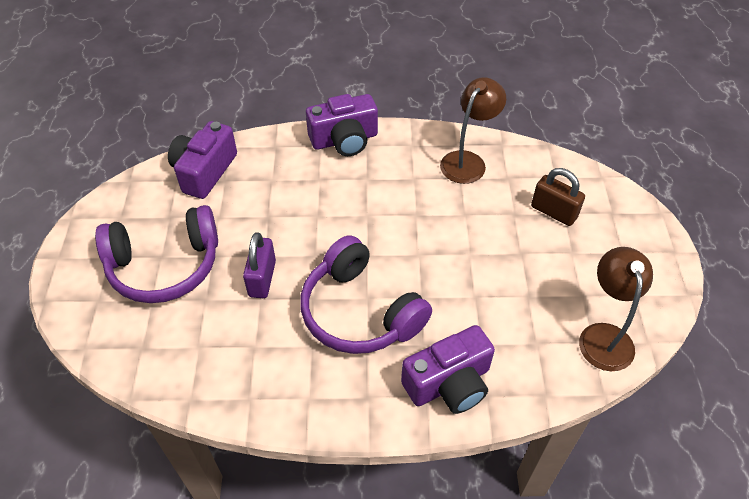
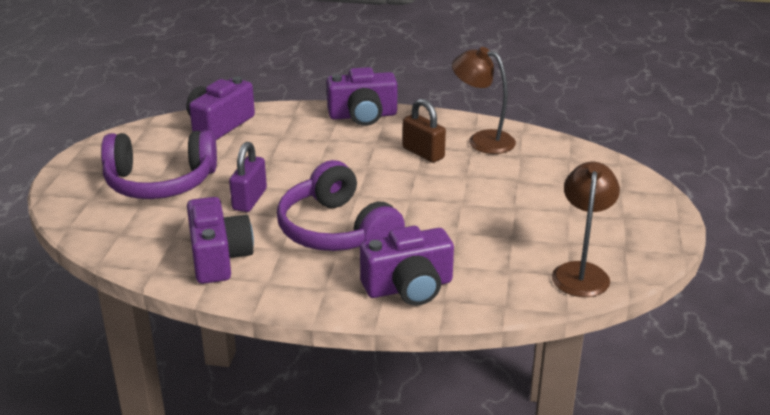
camera: 10 degrees right, 20 degrees down
(252, 370) = (219, 258): none -> purple camera
(468, 161) = (482, 140): brown lamp -> brown lamp turned 105 degrees counterclockwise
(553, 212) = (559, 182): brown padlock -> brown padlock (423, 153)

